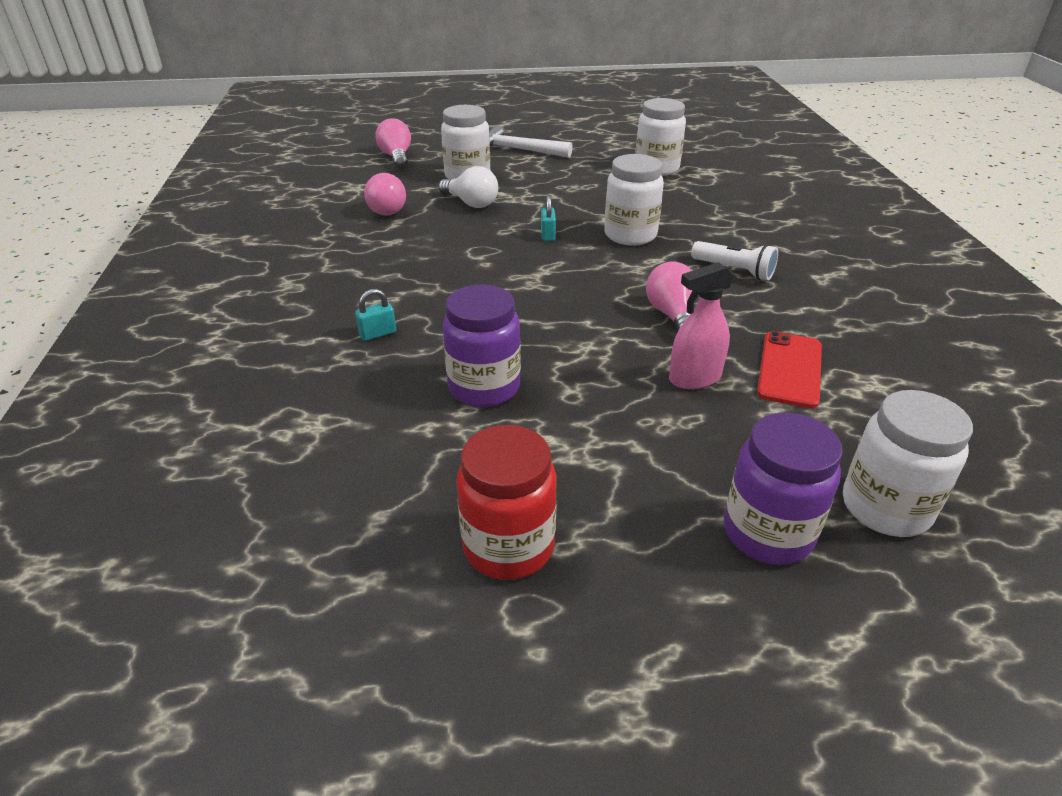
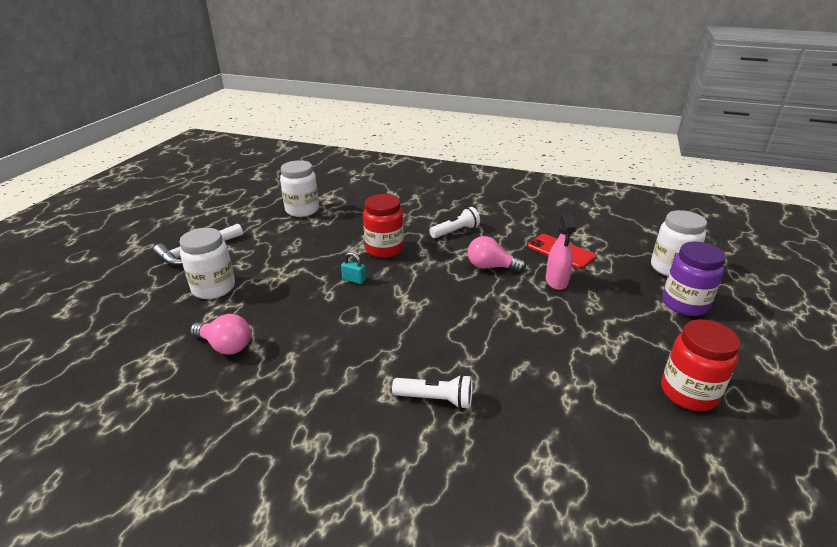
camera: 65 degrees left, 5 degrees down
(378, 333) = (436, 399): turquoise padlock -> white flashlight
(396, 157) = (118, 317): pink light bulb -> none
(471, 203) = (266, 299): white light bulb -> none
(484, 387) = (533, 362): purple jar -> none
(630, 235) = (384, 249): white jar -> red jar

